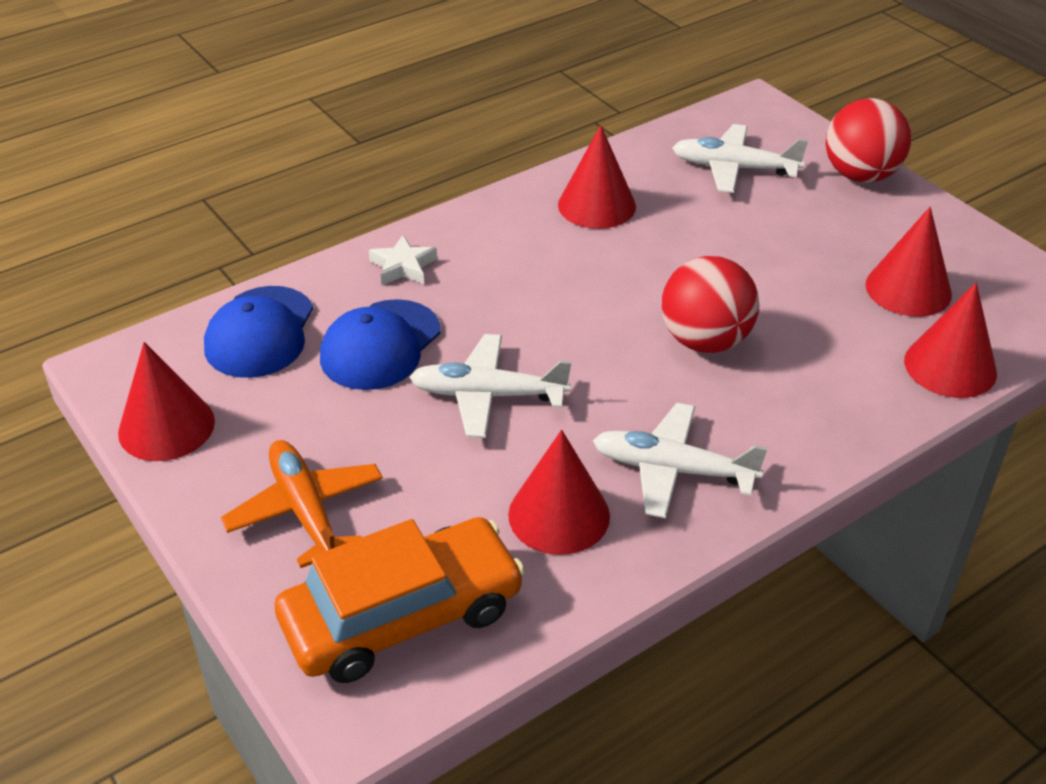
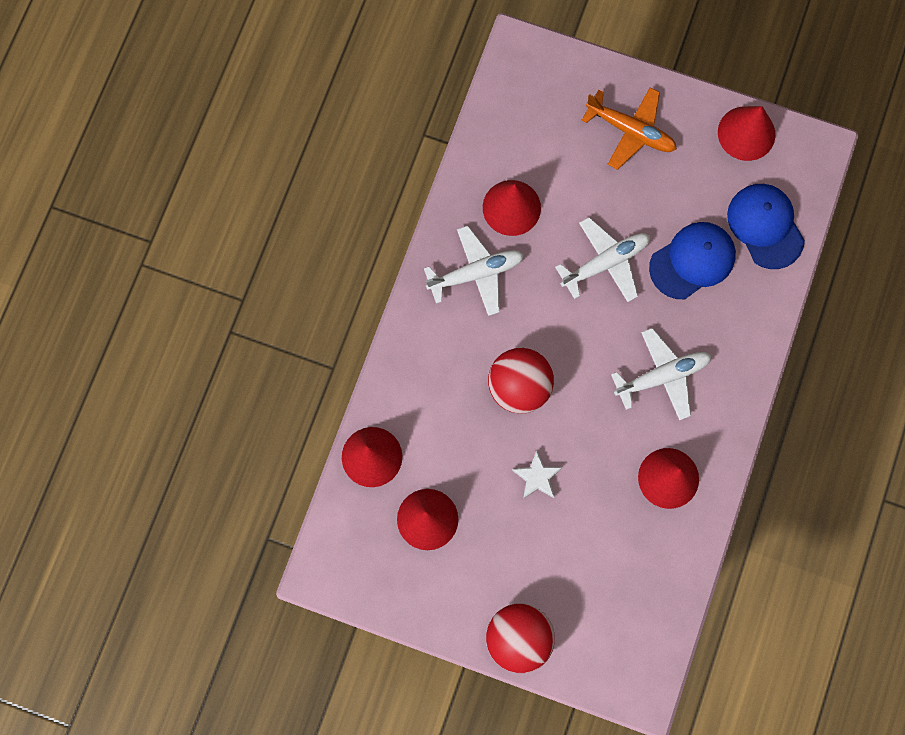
camera: 145 degrees right, 35 degrees up
(380, 345) = (692, 261): blue cap -> blue cap turned 60 degrees clockwise
(402, 615) = (539, 107): orange car -> none
(403, 266) = (737, 334): white star -> white star (537, 477)
(734, 168) = (607, 586): white plane -> white plane (662, 376)

